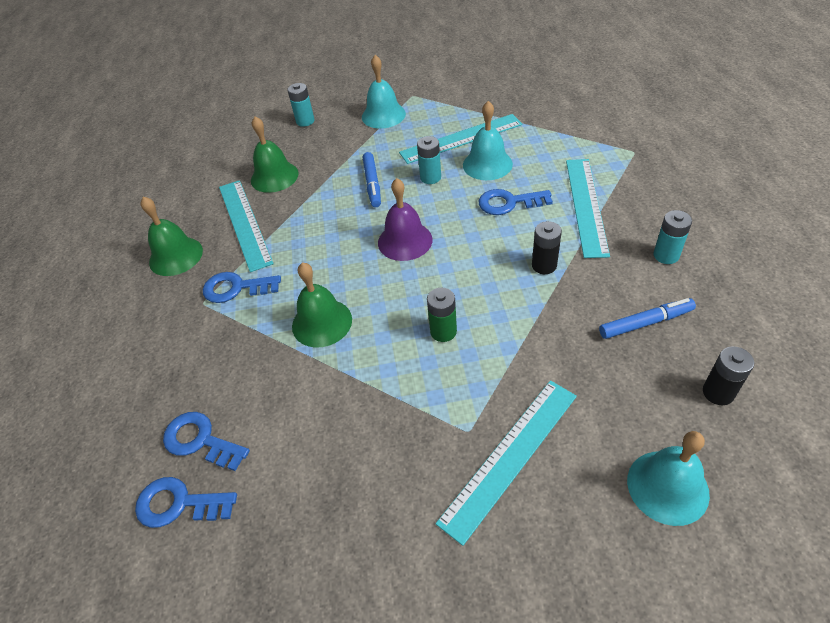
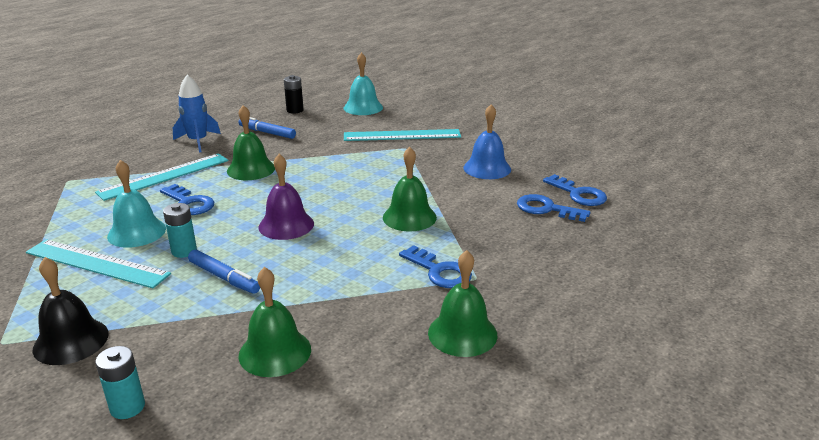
camera: 140 degrees left, 20 degrees down
(200, 440) = (546, 209): blue key -> blue key turned 135 degrees clockwise
(245, 223) = (367, 320): turquoise ruler -> none
(327, 470) = (487, 168): none -> blue bell
(372, 184) = (224, 277): blue marker -> blue marker turned 90 degrees clockwise
(383, 115) = (71, 341): turquoise bell -> black bell
(443, 331) = (353, 177): green battery -> none
(544, 265) = (251, 169): black battery -> green bell
(666, 255) = (198, 141): turquoise battery -> blue rocket

